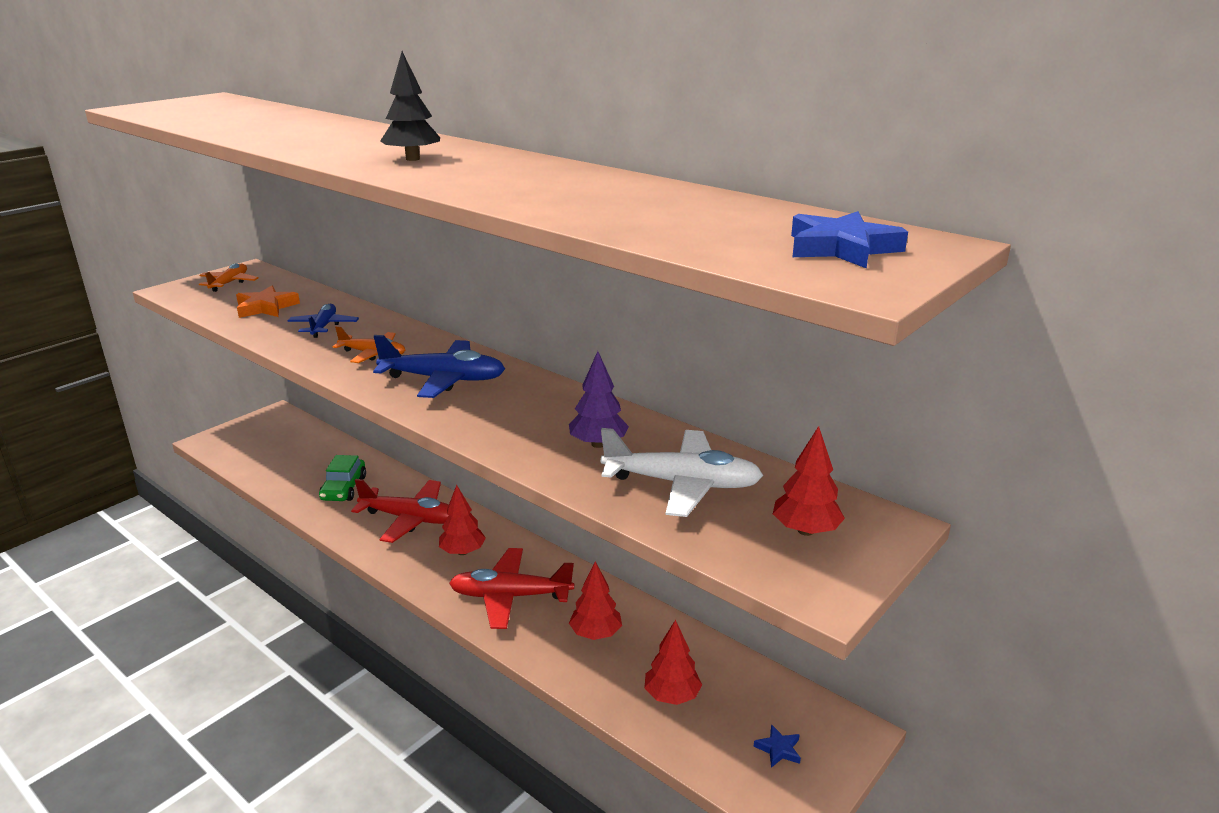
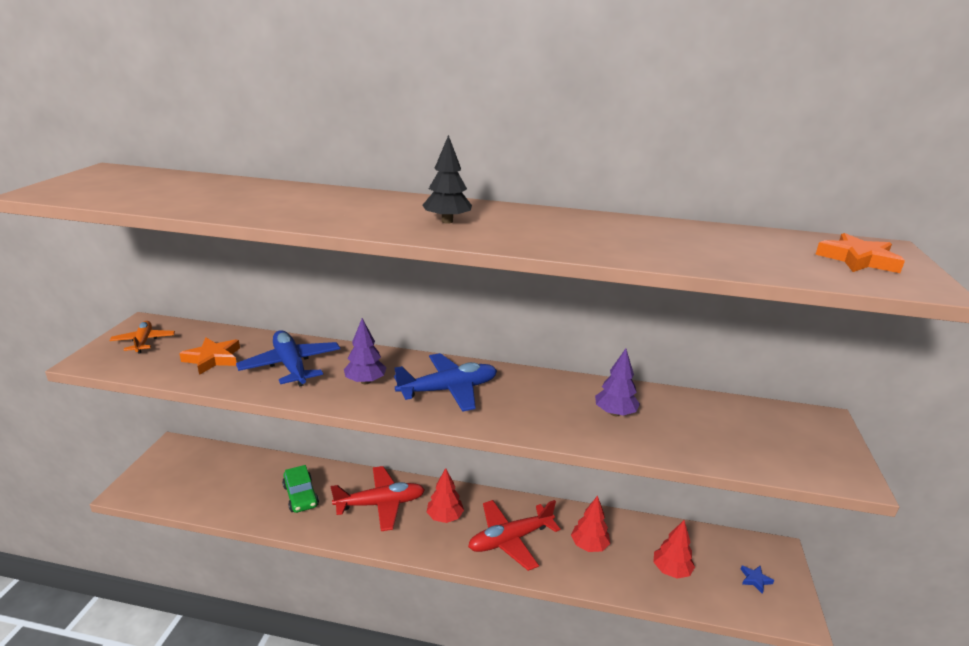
camera: 30 degrees left, 0 degrees up
(324, 327) = (291, 366): blue plane -> blue plane, size x1.64
(373, 354) = (365, 381): orange plane -> purple tree
(682, 484) = (697, 428): white plane -> none
(805, 531) = (795, 438): red tree -> none
(842, 248) = (858, 260): blue star -> orange star

